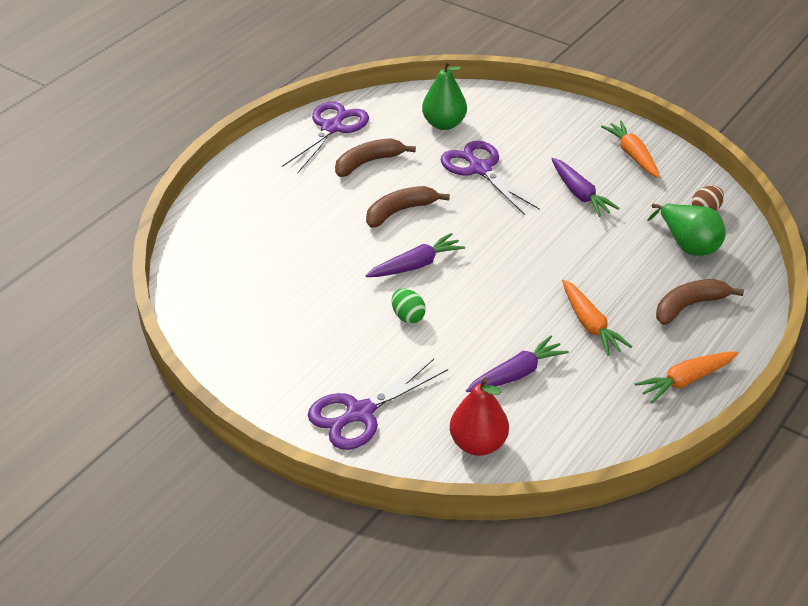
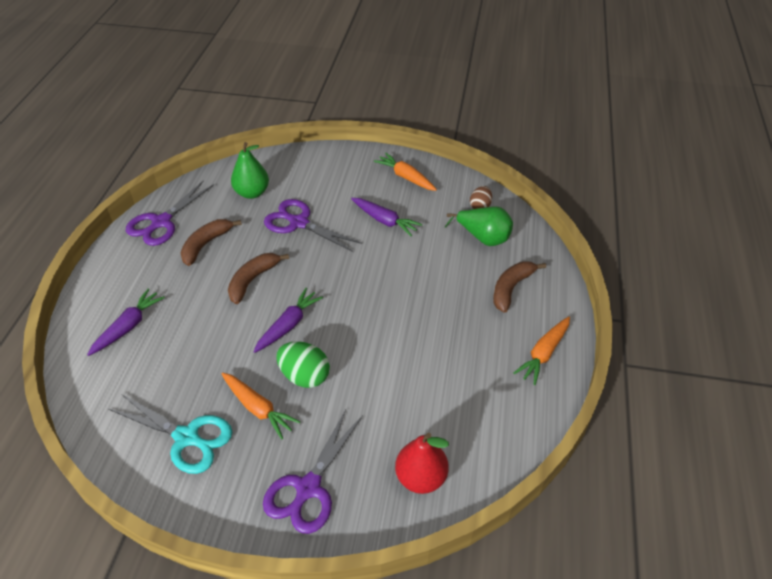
camera: 25 degrees left, 5 degrees up
(265, 331) = (187, 437): none -> turquoise scissors
(332, 127) = (161, 222): purple scissors -> purple scissors turned 150 degrees counterclockwise
(408, 316) = (304, 376): green egg -> green egg, size x1.57
(516, 374) = (417, 397): purple carrot -> purple carrot (128, 327)
(590, 324) = (450, 330): orange carrot -> orange carrot (258, 408)

